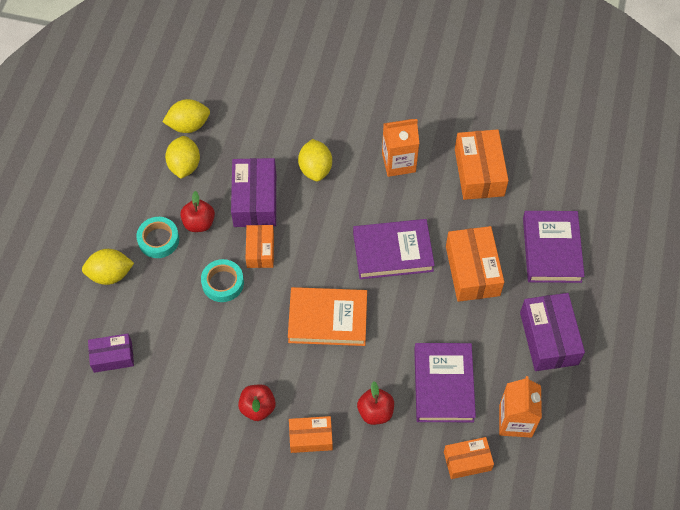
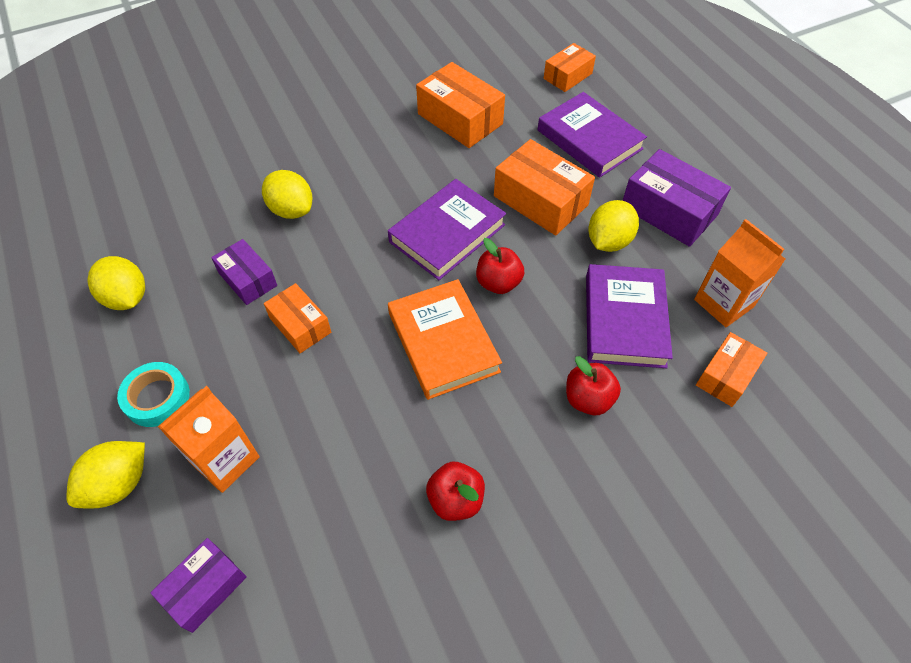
camera: 40 degrees left, 5 degrees down
(188, 125) = (98, 255): yellow lemon -> yellow lemon (608, 241)
(199, 223) = (197, 345): red apple -> red apple (498, 283)
(223, 283) = (284, 390): turquoise tape -> none
(255, 200) = (248, 279): purple box -> purple box, size x0.61
(311, 437) = (549, 484): orange box -> orange box (567, 76)
(328, 319) = (443, 342): orange book -> orange book turned 75 degrees counterclockwise
(398, 162) = (374, 154): orange carton -> orange carton (225, 460)
(443, 384) = (624, 320): purple book -> purple book turned 45 degrees clockwise

